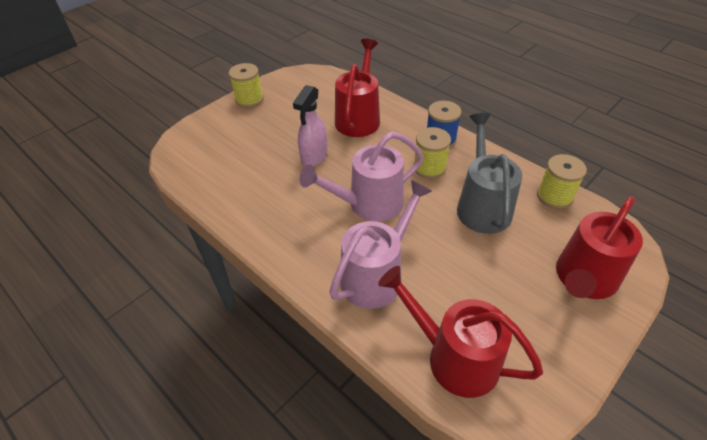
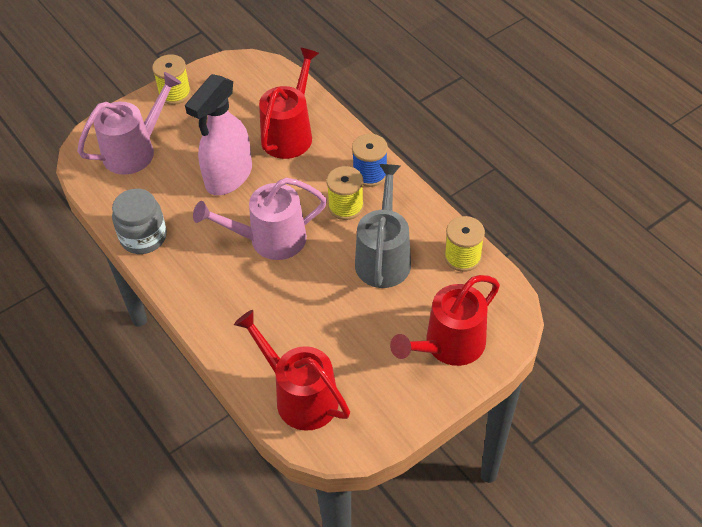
camera: 10 degrees right, 5 degrees up
(244, 217) = (143, 237): none -> grey jar
(314, 157) = (228, 177): pink spray bottle -> pink spray bottle, size x1.51
(377, 275) = (255, 313): pink watering can -> pink watering can (135, 150)

